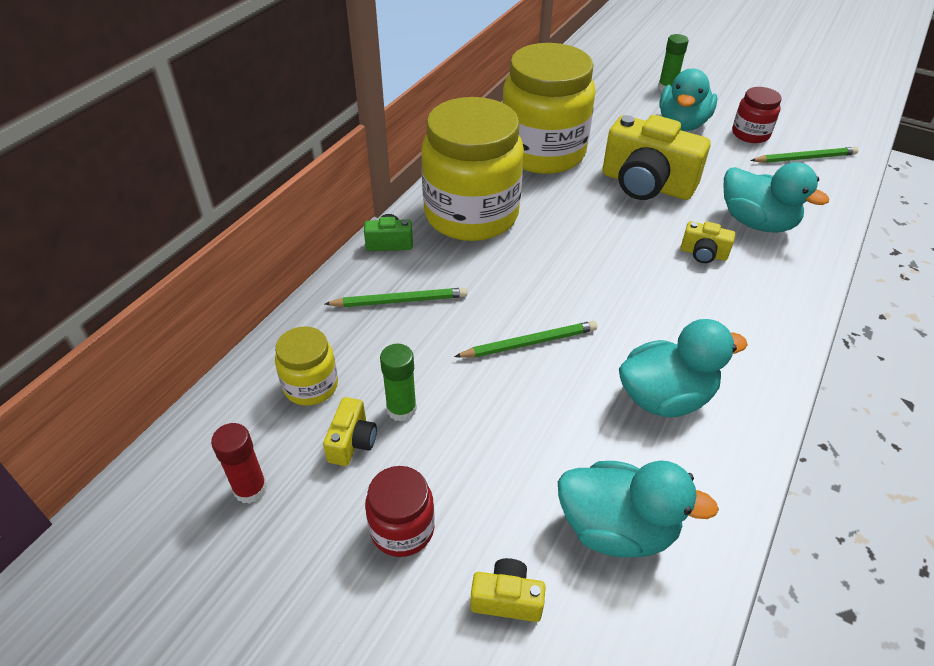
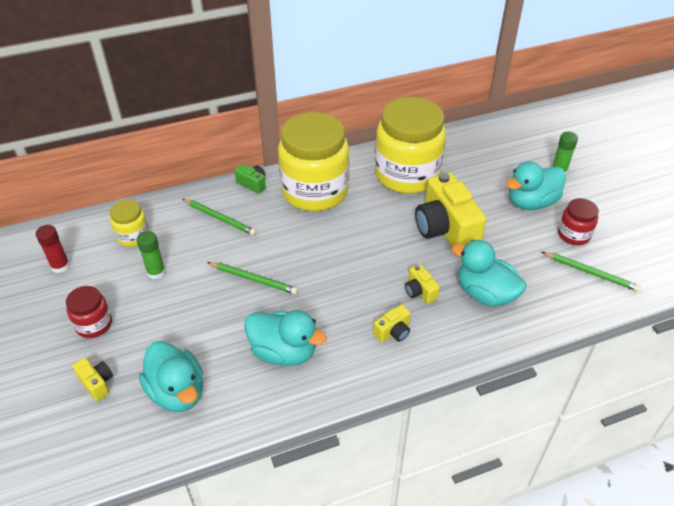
camera: 40 degrees right, 0 degrees up
(352, 442) = (119, 273): yellow camera -> yellow camera (393, 332)
(756, 222) = (485, 294): turquoise duck -> turquoise duck turned 135 degrees clockwise

